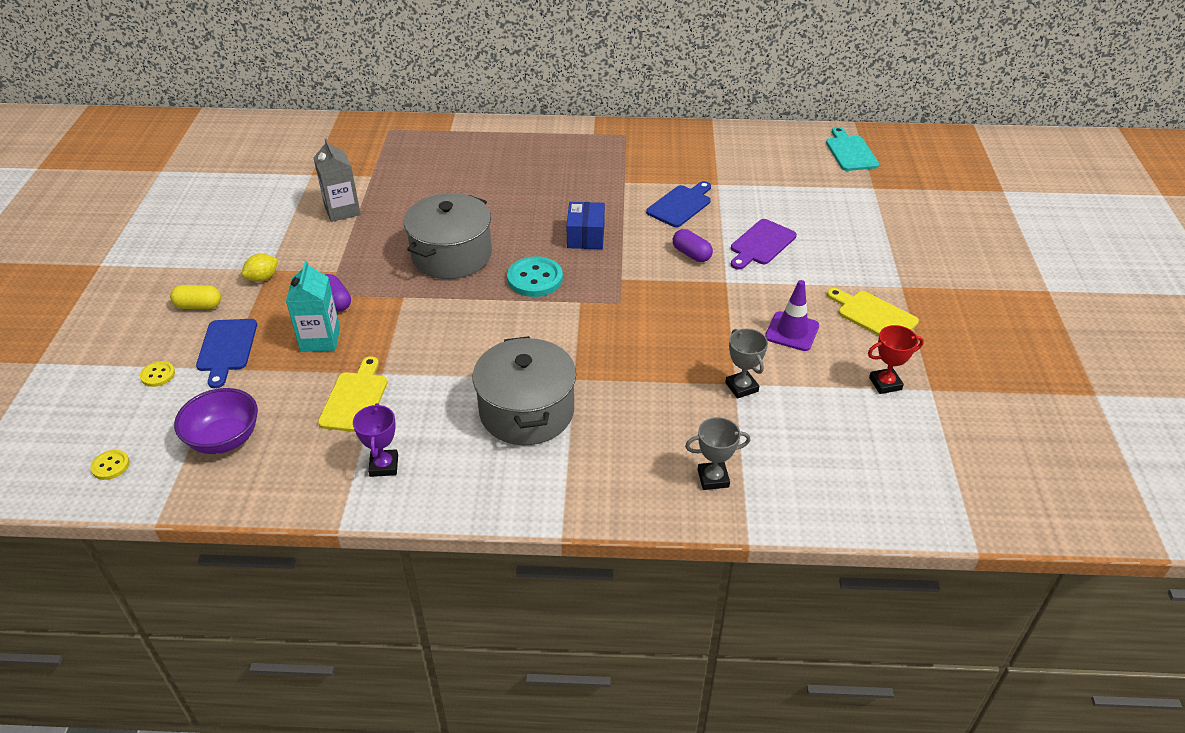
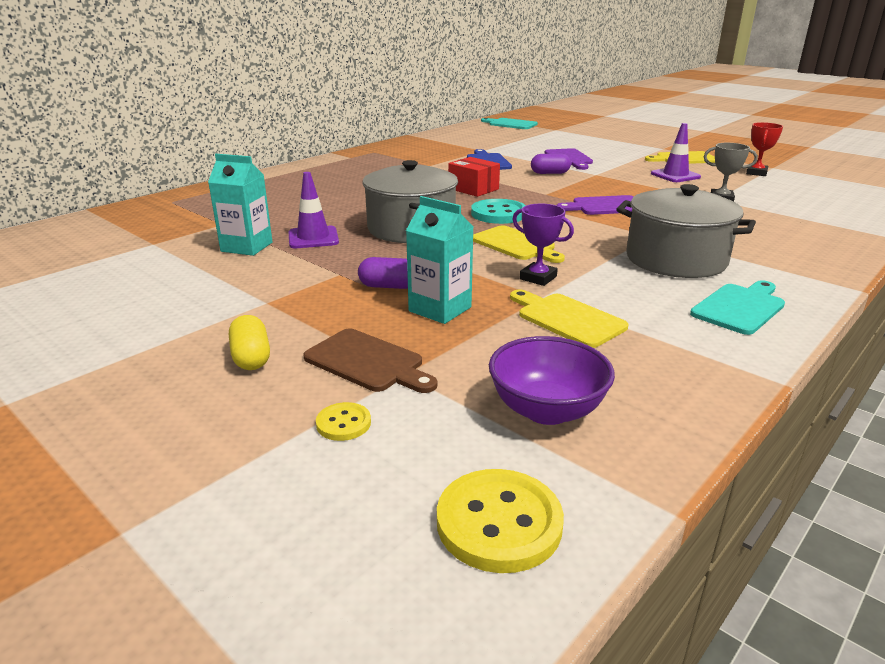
camera: 50 degrees left, 15 degrees down
(110, 466) = (499, 523): yellow button -> yellow button, size x1.89
(199, 306) = (251, 357): yellow capsule -> yellow capsule turned 60 degrees counterclockwise
(226, 348) = (368, 362): blue cutting board -> brown cutting board
(263, 278) = (276, 309): yellow lemon -> none
(342, 210) = (247, 247): grey carton -> turquoise carton
(384, 466) = (695, 333): purple trophy -> purple trophy (538, 278)
(386, 225) = (313, 238): none -> purple traffic cone
(454, 475) = (740, 307): none -> turquoise cutting board
(471, 318) = (516, 245): none -> yellow cutting board
(585, 236) = (473, 189): blue box -> red box
(626, 325) = (605, 206): none -> purple cutting board
(713, 478) = (820, 230): grey trophy -> none

